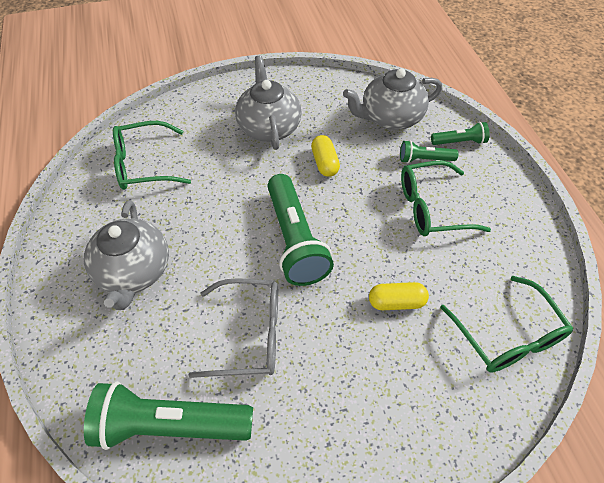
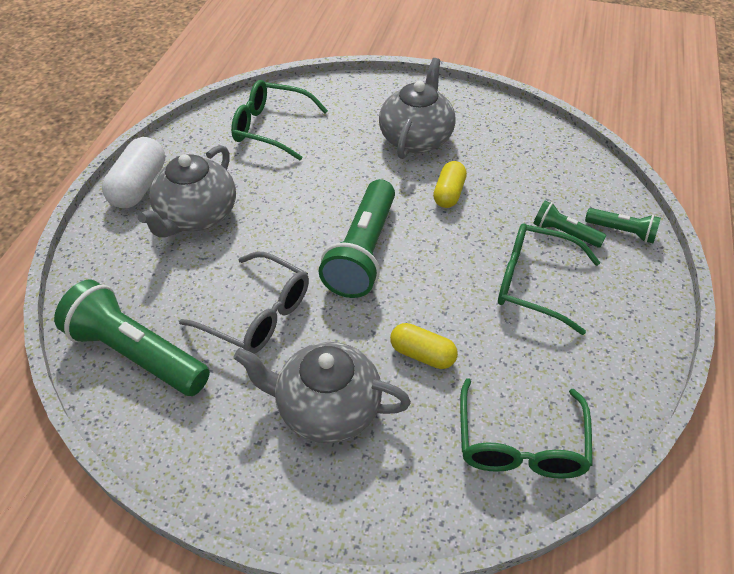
camera: 30 degrees right, 5 degrees down
(60, 268) = (139, 186): none -> white capsule
(390, 118) = (557, 177): grey teapot -> grey teapot (326, 408)

